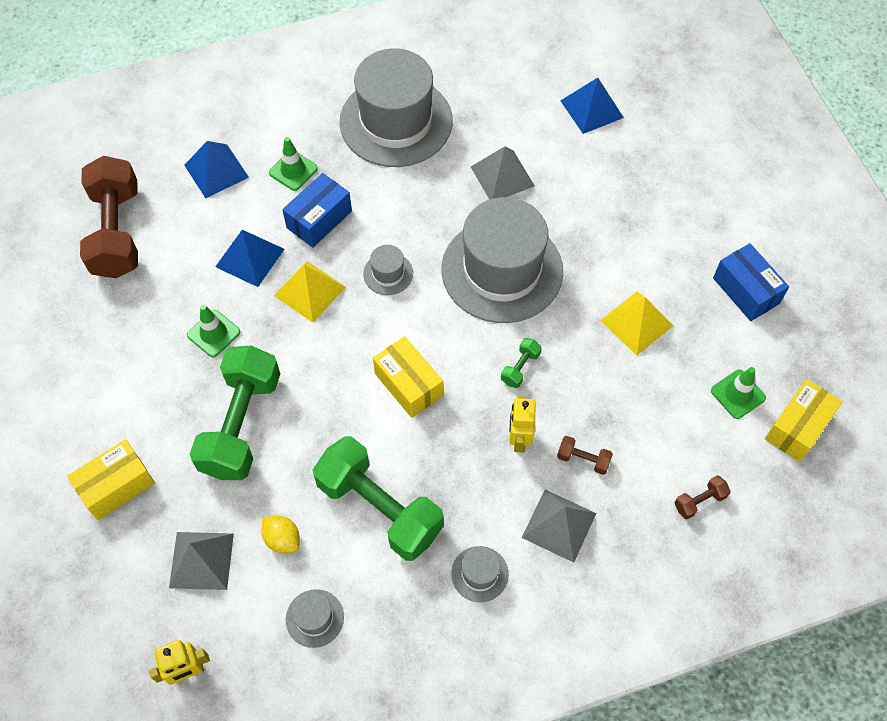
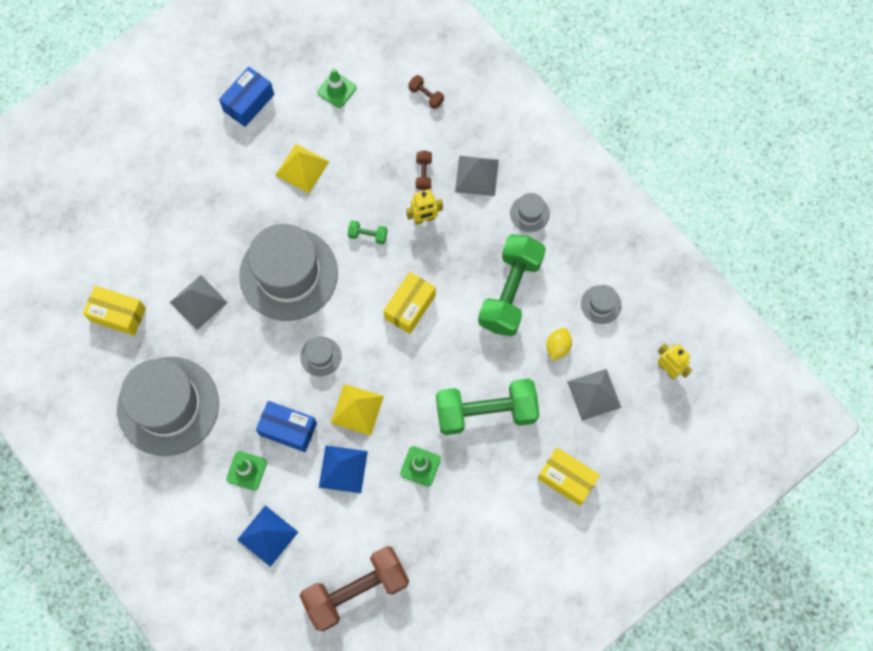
camera: 110 degrees left, 10 degrees up
(591, 109) = (107, 254): blue pyramid -> none
(797, 427) = (349, 49): yellow box -> yellow box (118, 314)

